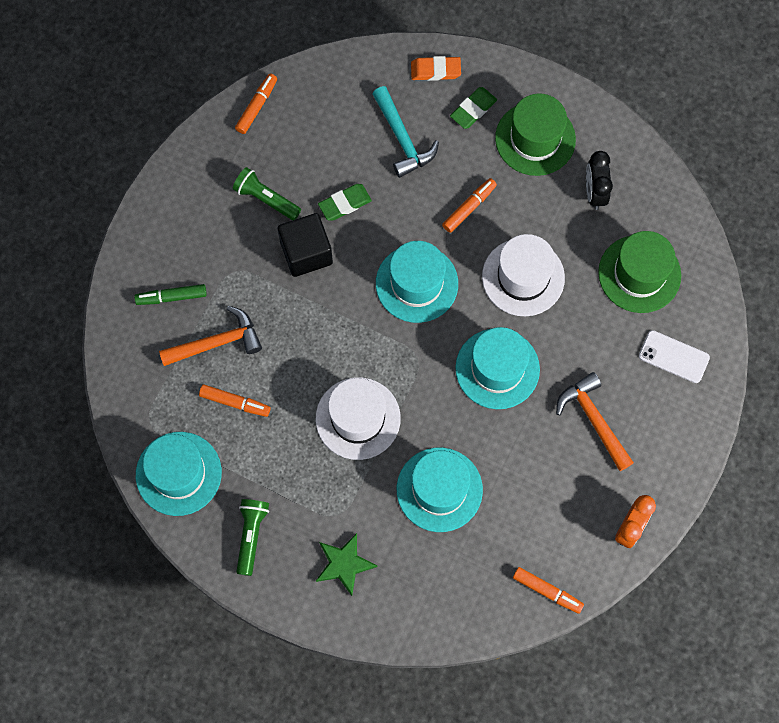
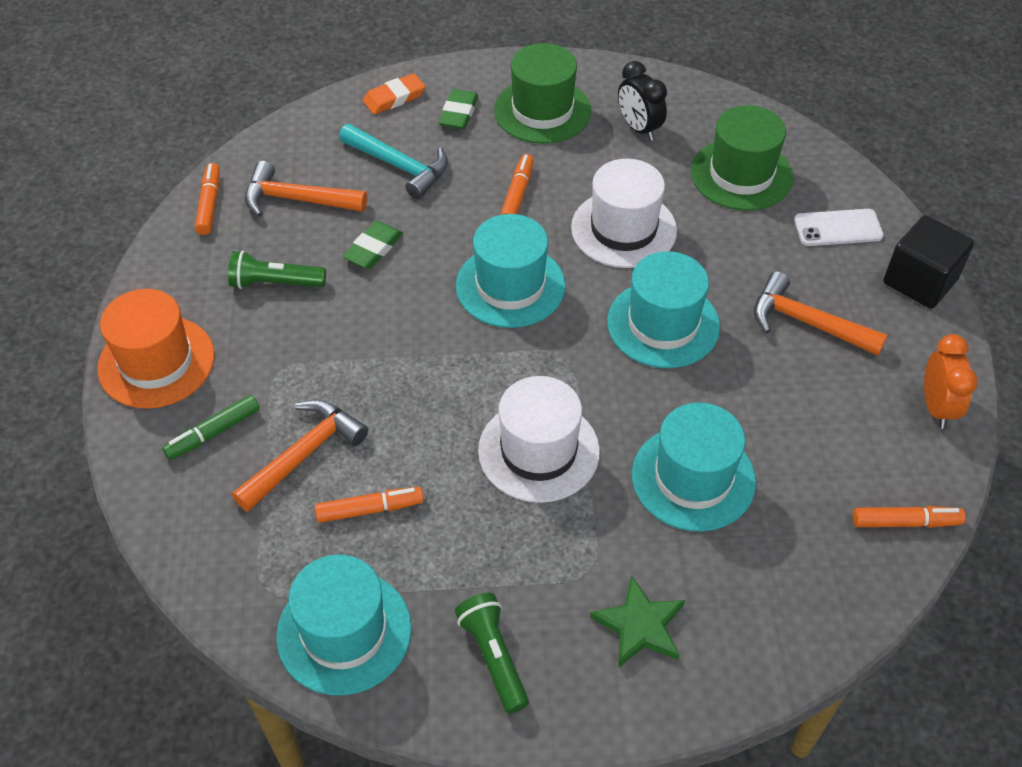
camera: 30 degrees left, 20 degrees down
(162, 224) = (156, 362): none -> orange hat
(306, 253) = (359, 313): black cube -> black cube (920, 281)
(316, 133) = (296, 199): none -> orange hammer

